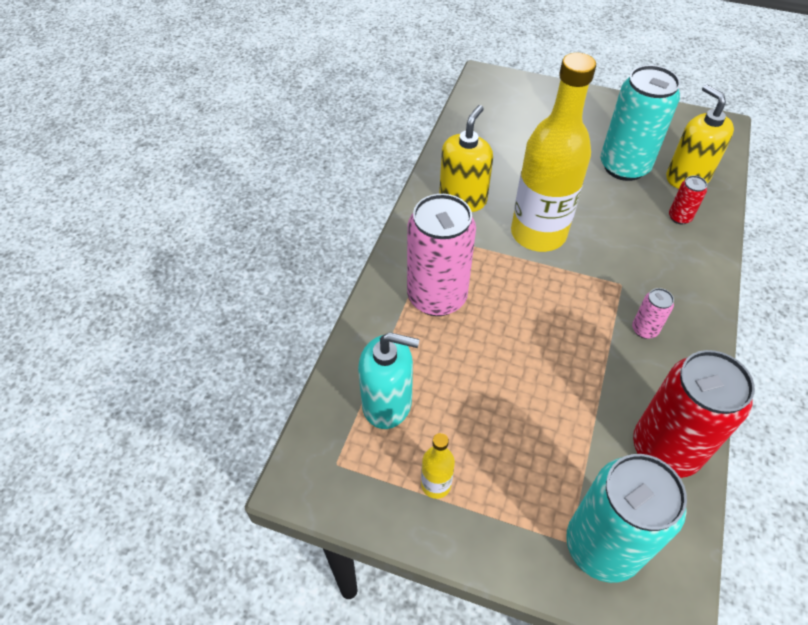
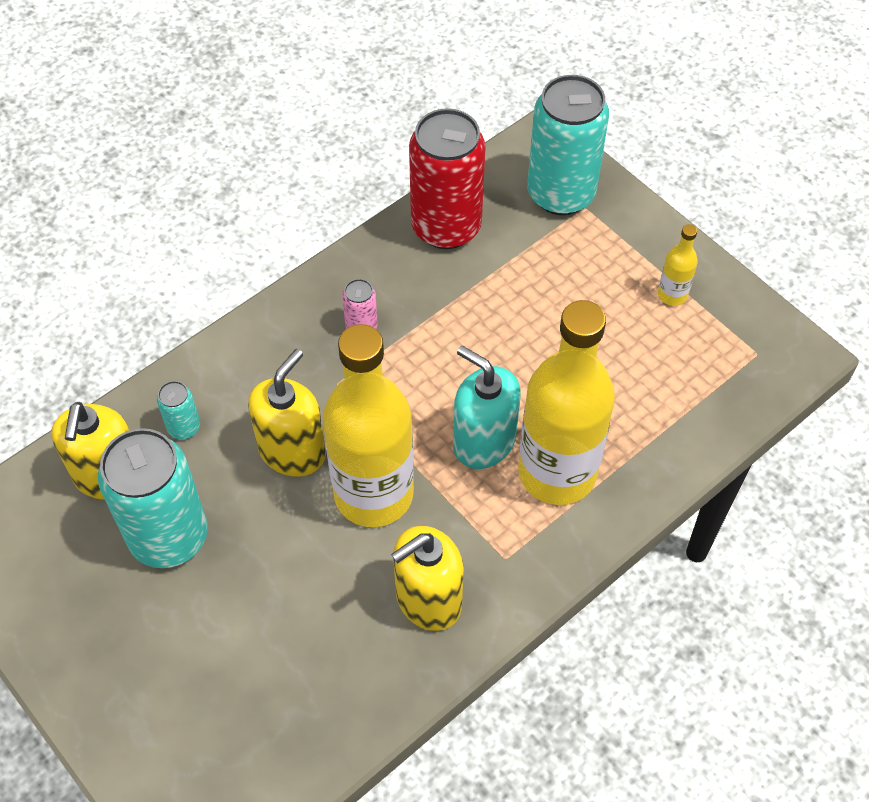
camera: 150 degrees left, 5 degrees up
(387, 403) = (679, 383): turquoise soap dispenser -> turquoise soap dispenser (484, 442)
(437, 297) = (557, 472): pink can -> yellow bottle
(606, 234) = (292, 451): none -> yellow soap dispenser
(679, 217) = (184, 427): red can -> turquoise can

